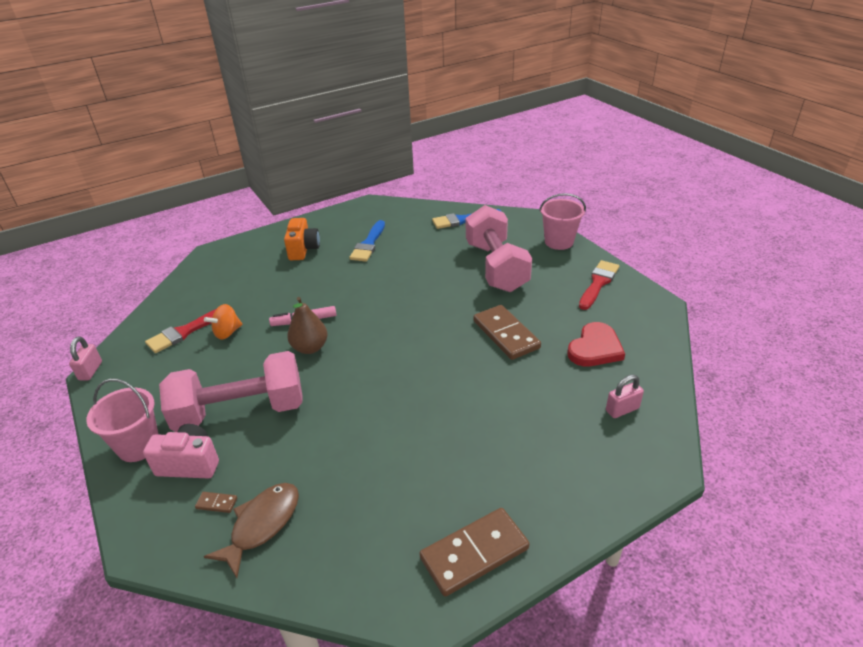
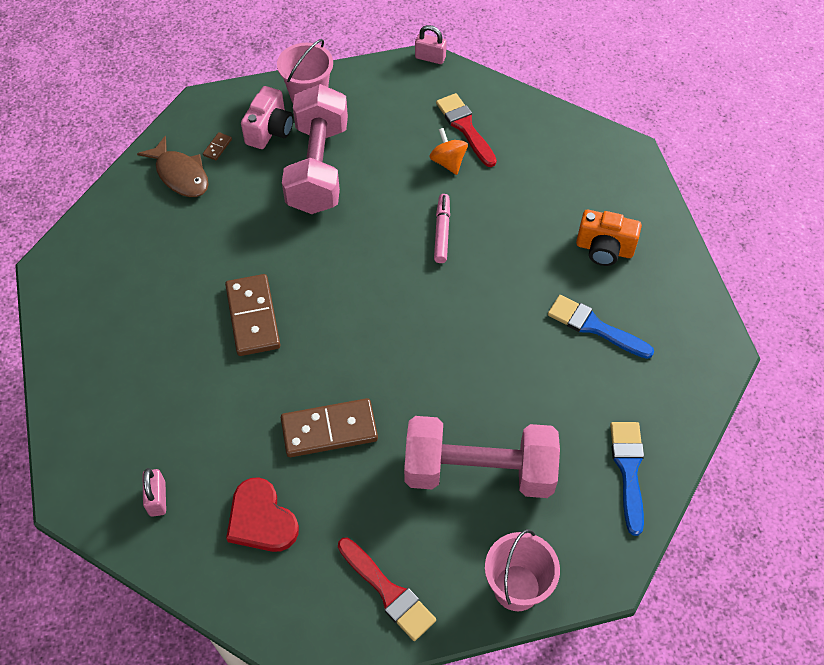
camera: 105 degrees right, 20 degrees up
(310, 348) = (389, 232): brown pear -> none
(474, 553) = (75, 309): brown domino -> brown domino (253, 317)

